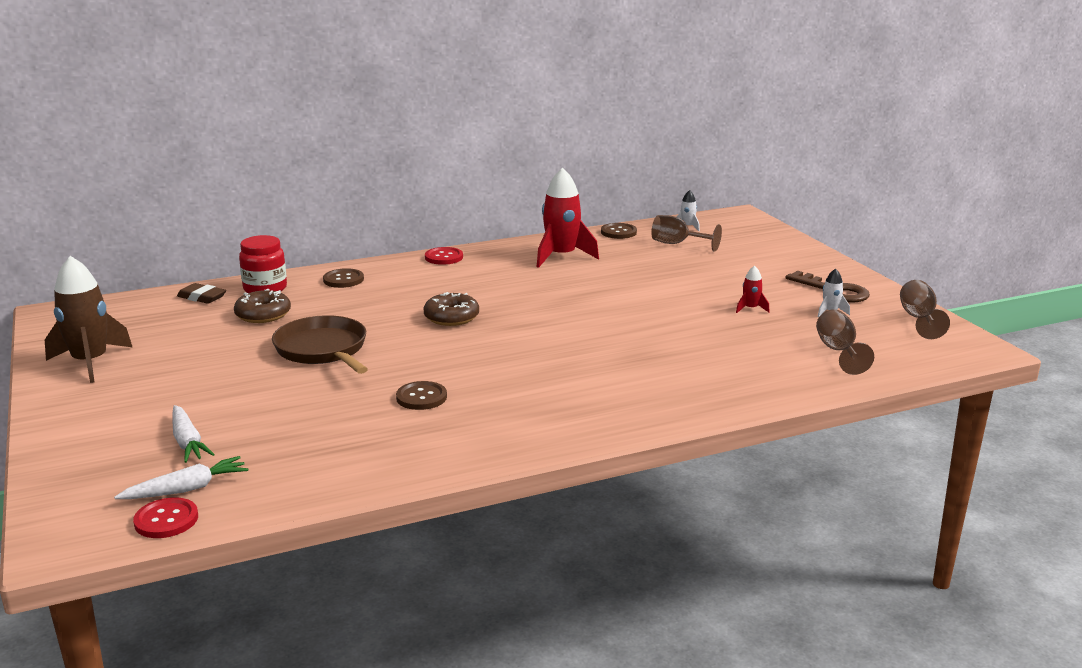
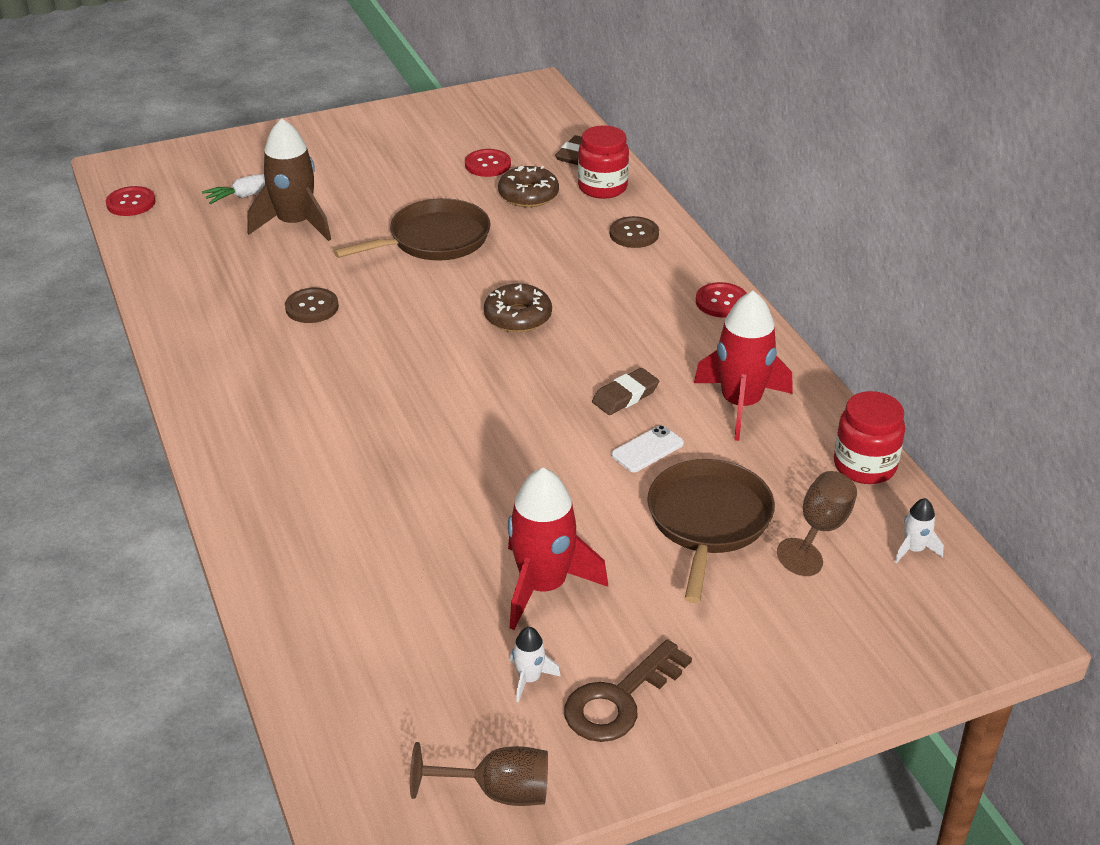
camera: 90 degrees right, 15 degrees up
(90, 362) = (419, 124): brown rocket -> brown rocket (295, 224)
(186, 489) = (174, 204): white carrot -> none
(197, 331) = (487, 164): none -> red button
(553, 285) = (625, 396): none -> brown eraser
(611, 281) = (647, 449): none -> white phone
(618, 232) = (864, 466): brown button -> red jar
(677, 268) = (708, 521): none -> brown pan
(750, 309) = (543, 586): red rocket -> red rocket, size x2.21
(838, 351) = (382, 661): brown goblet -> none

